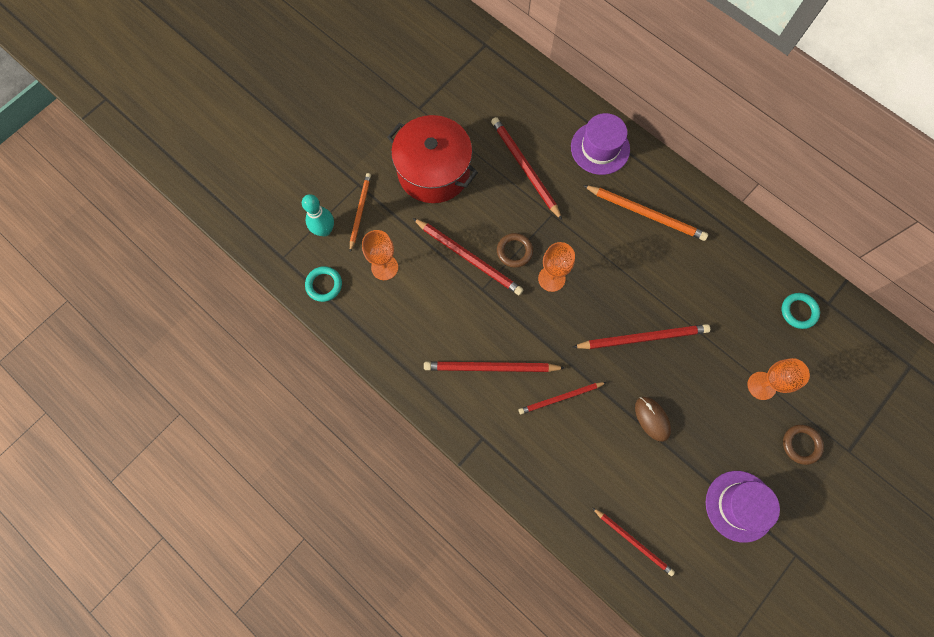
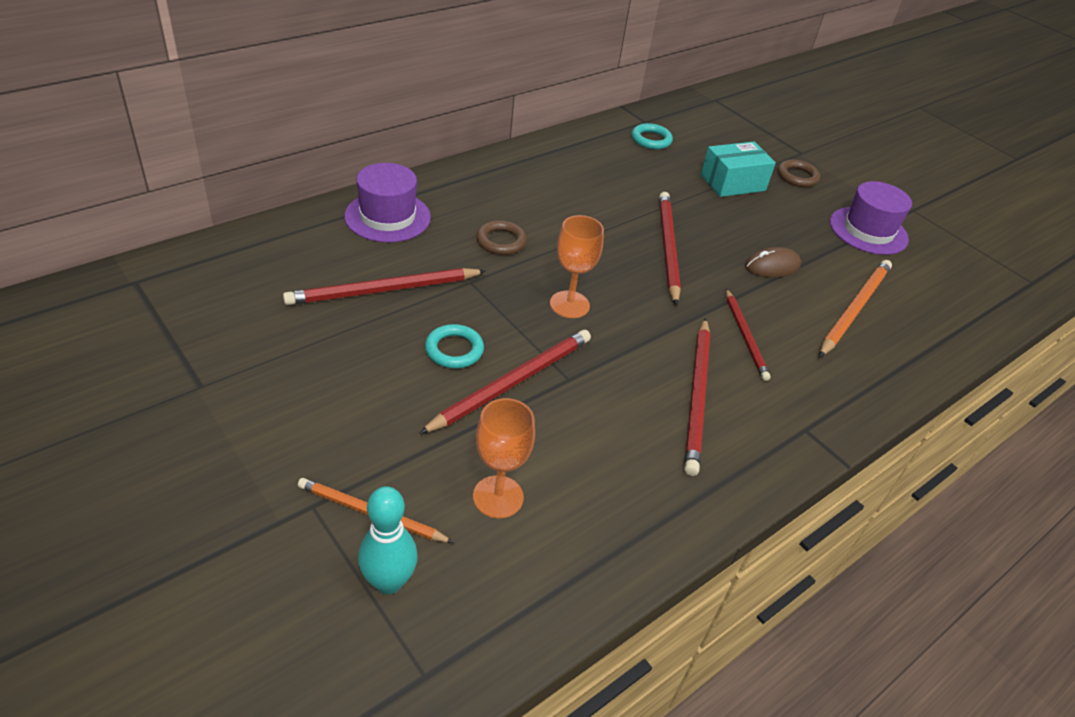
camera: 85 degrees left, 30 degrees down
(324, 285) = (508, 603): turquoise ring -> turquoise ring (454, 350)
(433, 171) = (338, 392): red pot -> none
(514, 251) = (516, 331): brown ring -> brown ring (501, 241)
(633, 541) = (925, 317): red pencil -> none
(646, 214) = (500, 204): orange pencil -> orange pencil (854, 309)
(761, 385) = (733, 183): orange goblet -> turquoise box

